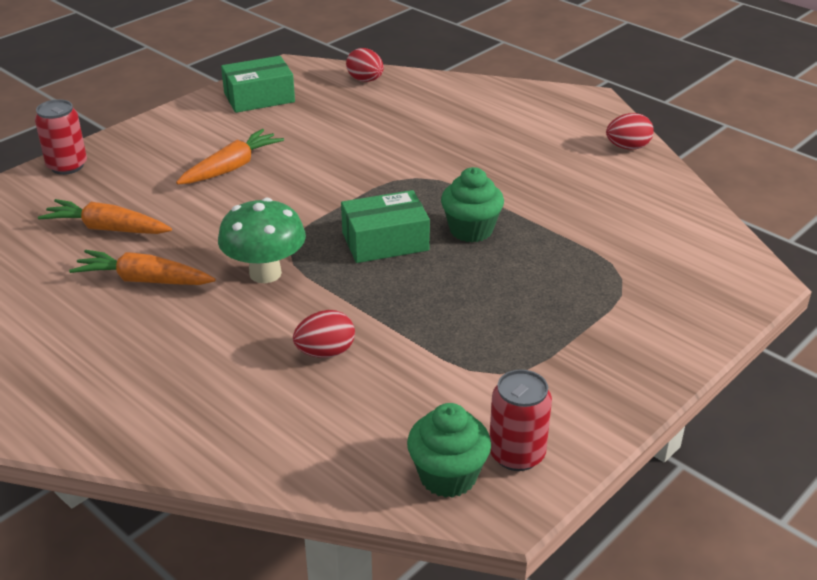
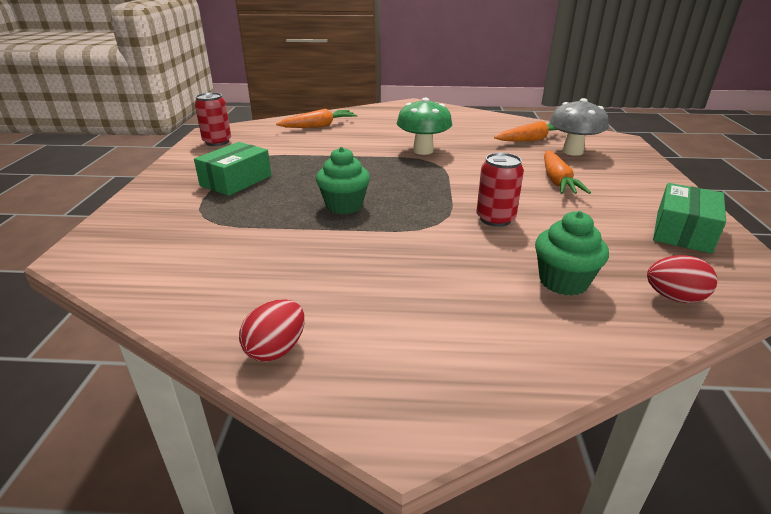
camera: 140 degrees right, 5 degrees down
(67, 166) = (628, 150): red can -> red can (495, 219)
(120, 191) = (572, 151): none -> grey mushroom
(144, 280) = (468, 133): orange carrot -> orange carrot (319, 126)
(325, 352) = (343, 140): red egg -> none
(385, 241) = (388, 181): green box -> green box (236, 181)
(448, 476) = (242, 131): green cupcake -> green cupcake (563, 281)

